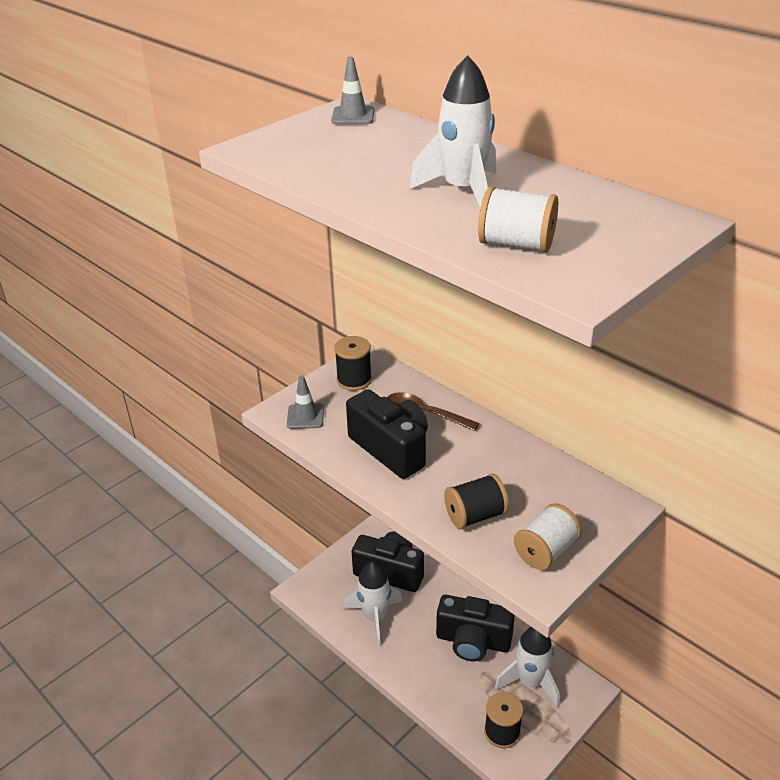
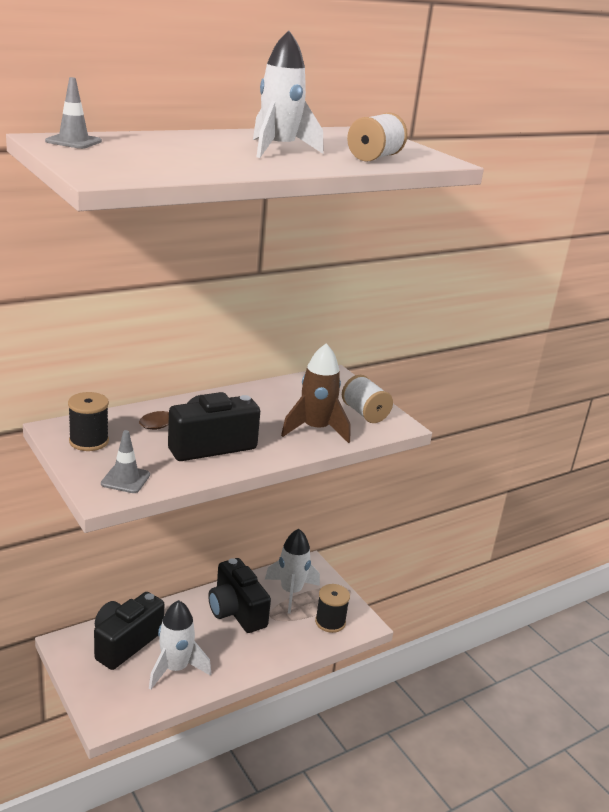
camera: 80 degrees left, 10 degrees down
(473, 641) = (236, 611): black camera -> black camera turned 120 degrees clockwise
(475, 516) = (315, 429): black spool -> brown rocket

